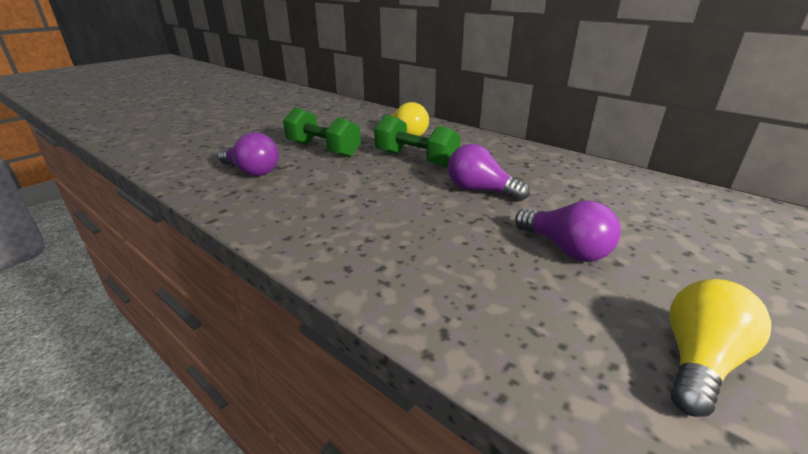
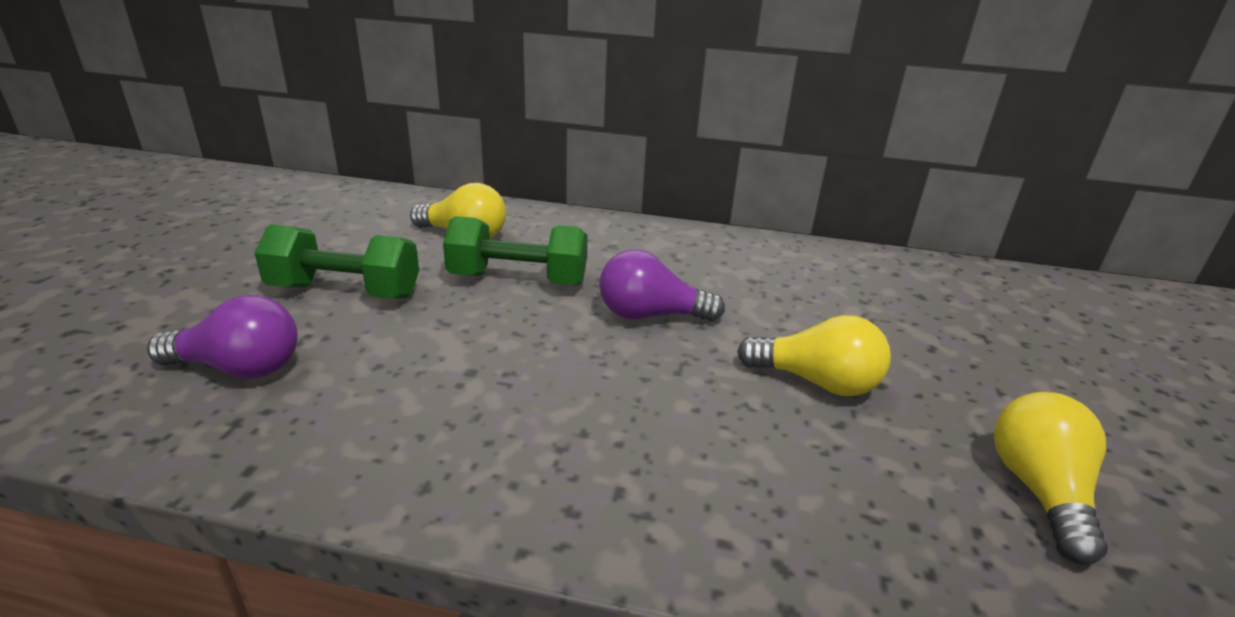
camera: 30 degrees left, 0 degrees up
(565, 249) = (816, 382): purple light bulb -> yellow light bulb

